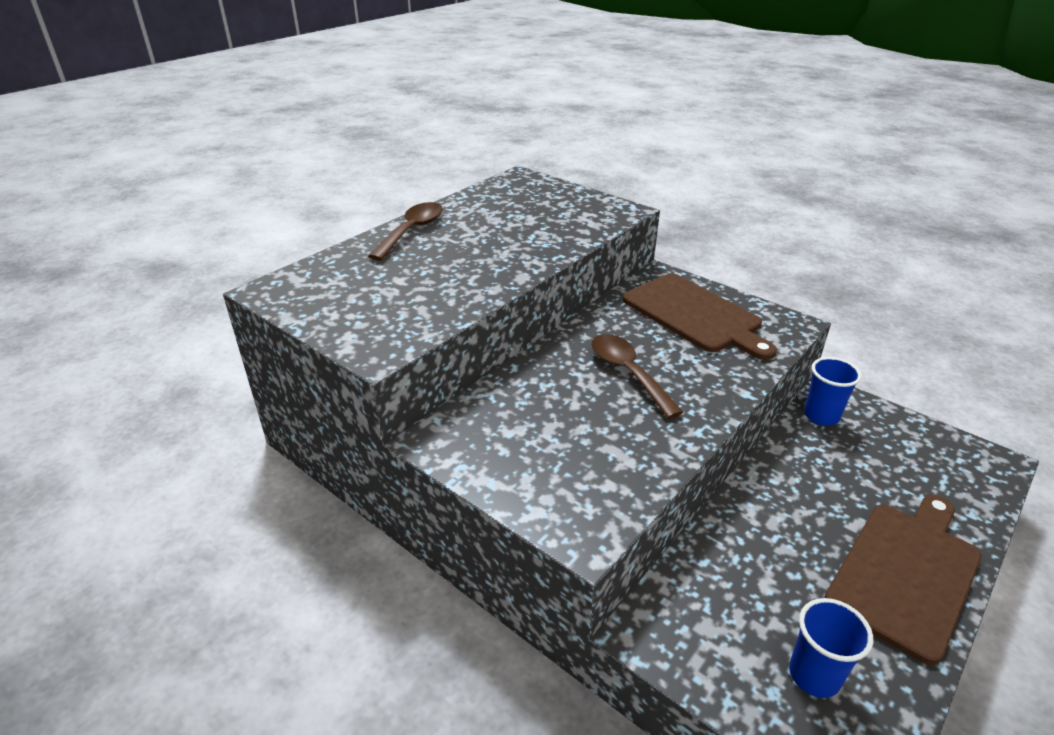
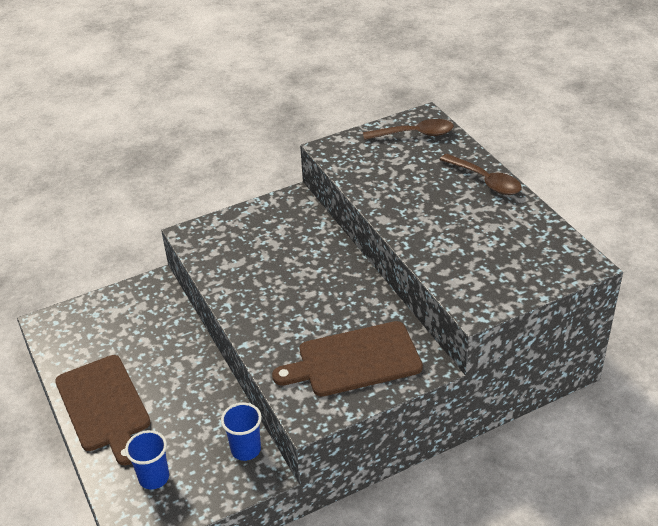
camera: 115 degrees right, 5 degrees up
(628, 373) = (303, 293): brown spoon -> brown spoon (415, 134)
(814, 675) = (90, 332): blue cup -> blue cup (154, 478)

